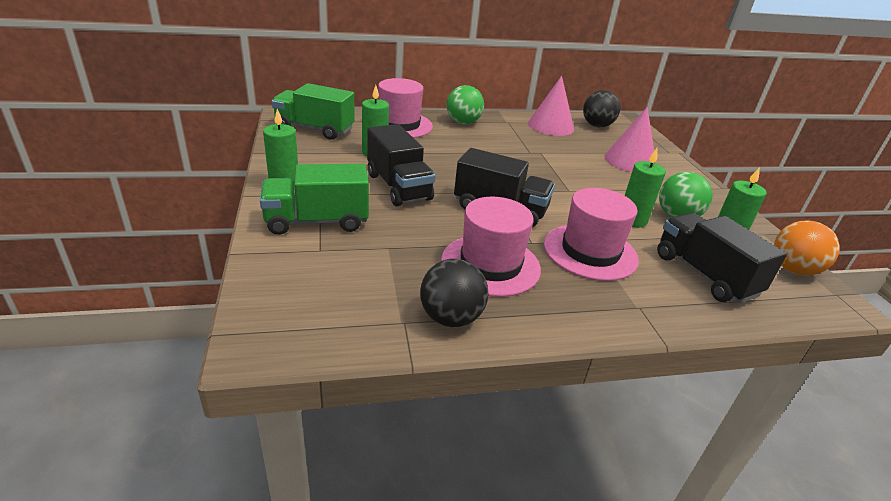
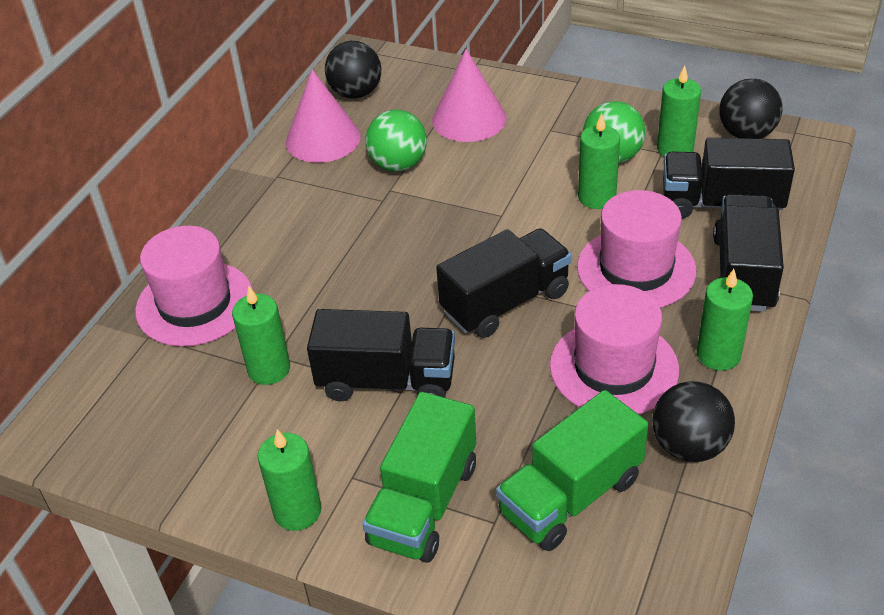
camera: 50 degrees left, 10 degrees up
(314, 129) = (131, 415): green truck -> green truck (570, 496)
(463, 122) = (242, 226): green ball -> green ball (398, 165)
(553, 311) = (718, 355): none -> green candle
(650, 303) = (743, 273): none -> black truck
(793, 269) = (746, 134): orange ball -> black ball

